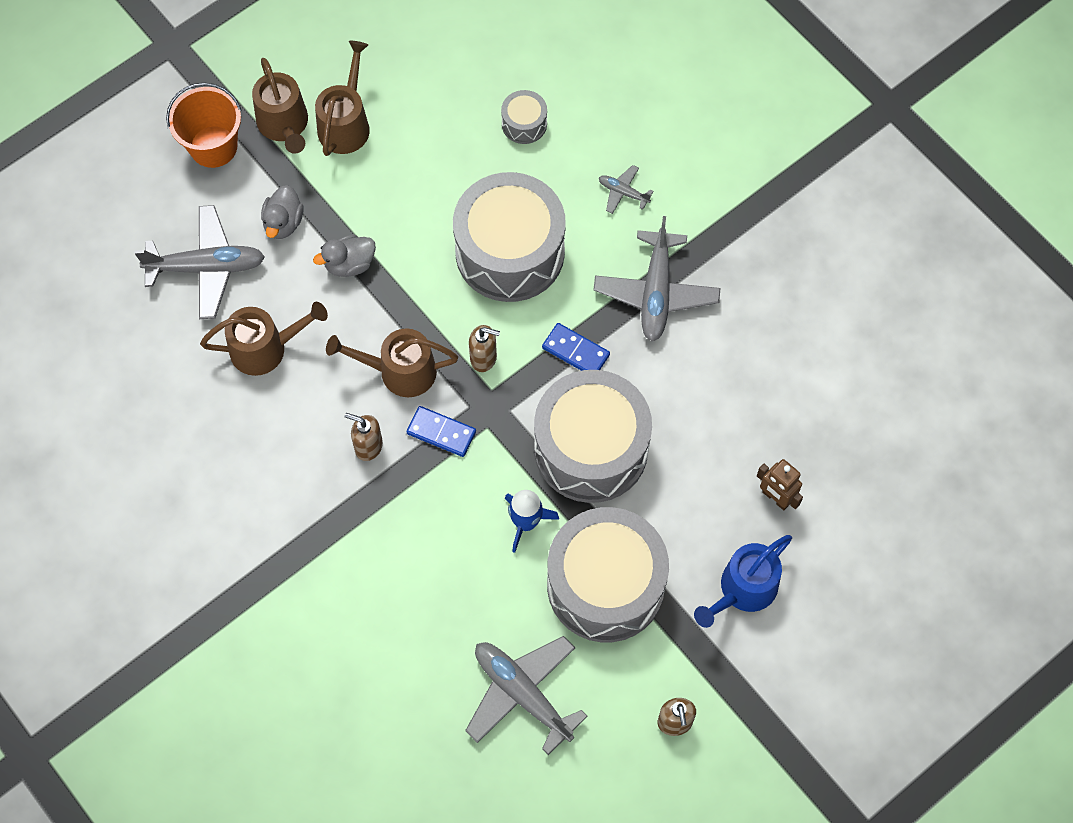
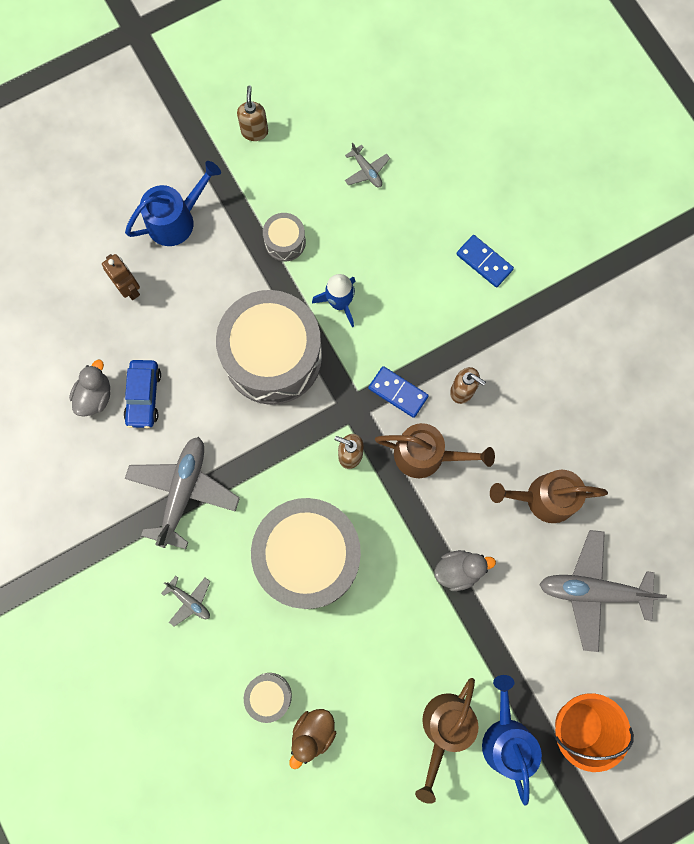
camera: 170 degrees left, 10 degrees up
(283, 223) = (516, 626): grey duck -> grey duck (95, 396)
(284, 125) = (506, 738): brown watering can -> blue watering can
(474, 100) = (313, 733): none -> brown duck
(522, 694) = (366, 171): grey plane -> grey plane, size x0.48
(575, 351) = (268, 447): blue domino -> blue domino (484, 262)
(605, 585) = (285, 242): grey drum -> grey drum, size x0.43
(725, 382) = (144, 396): none -> blue car

